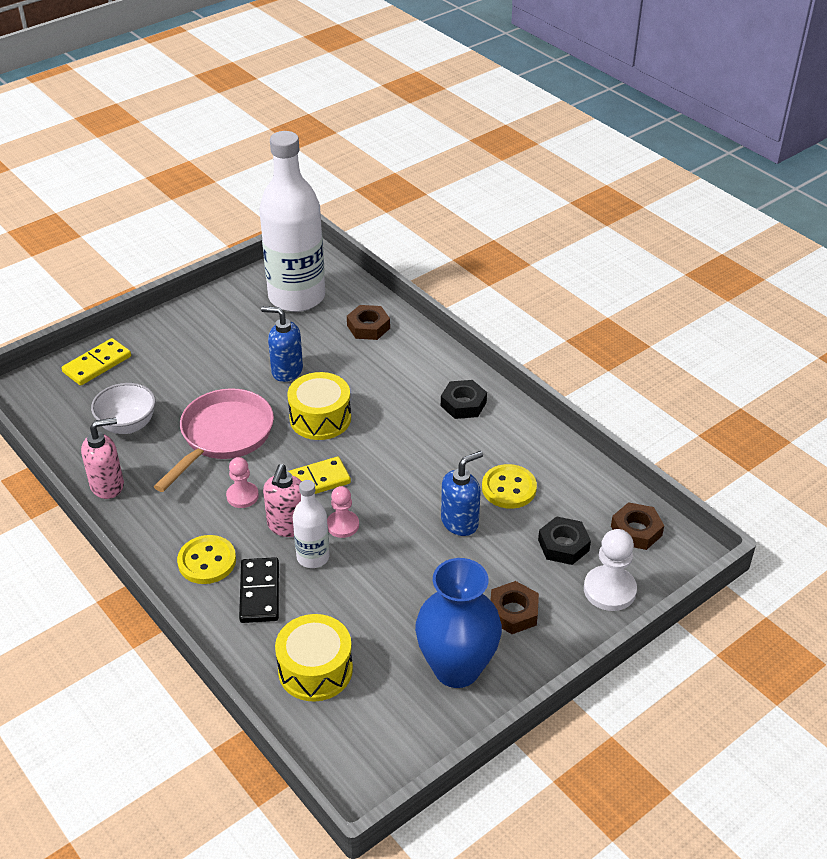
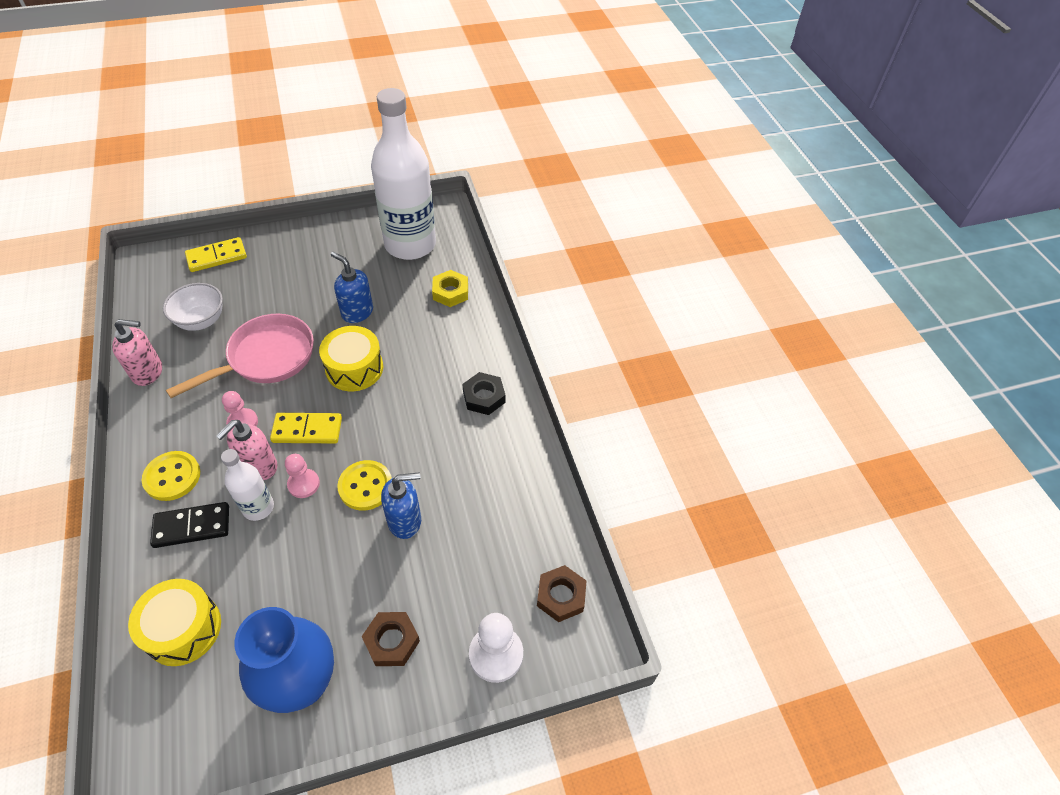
camera: 20 degrees right, 10 degrees up
(259, 592) = (192, 526): black domino -> black domino turned 60 degrees clockwise
(368, 327) = (450, 292): brown nut -> yellow nut
(509, 488) = (470, 501): yellow button -> yellow button (365, 486)
(563, 545) = (482, 584): black nut -> none

